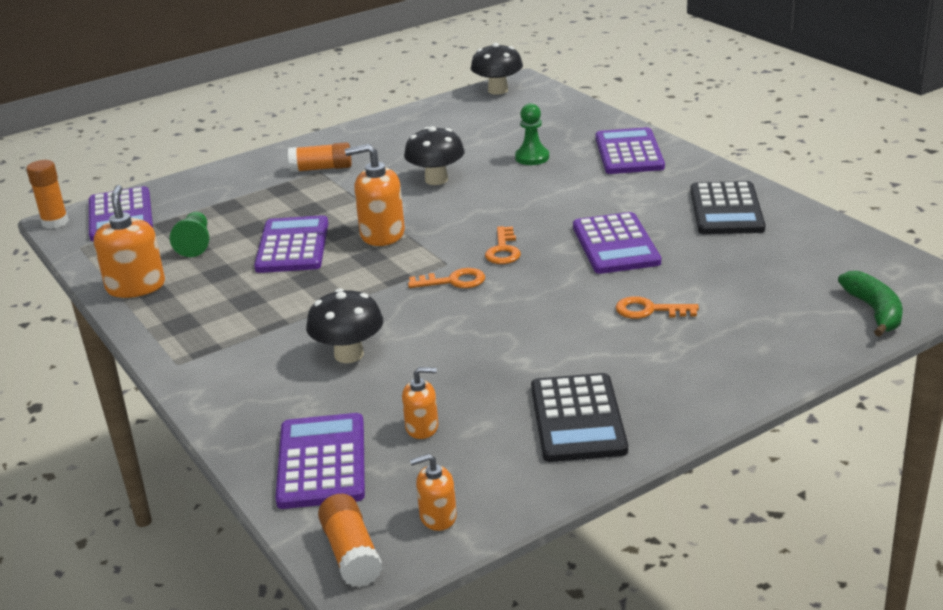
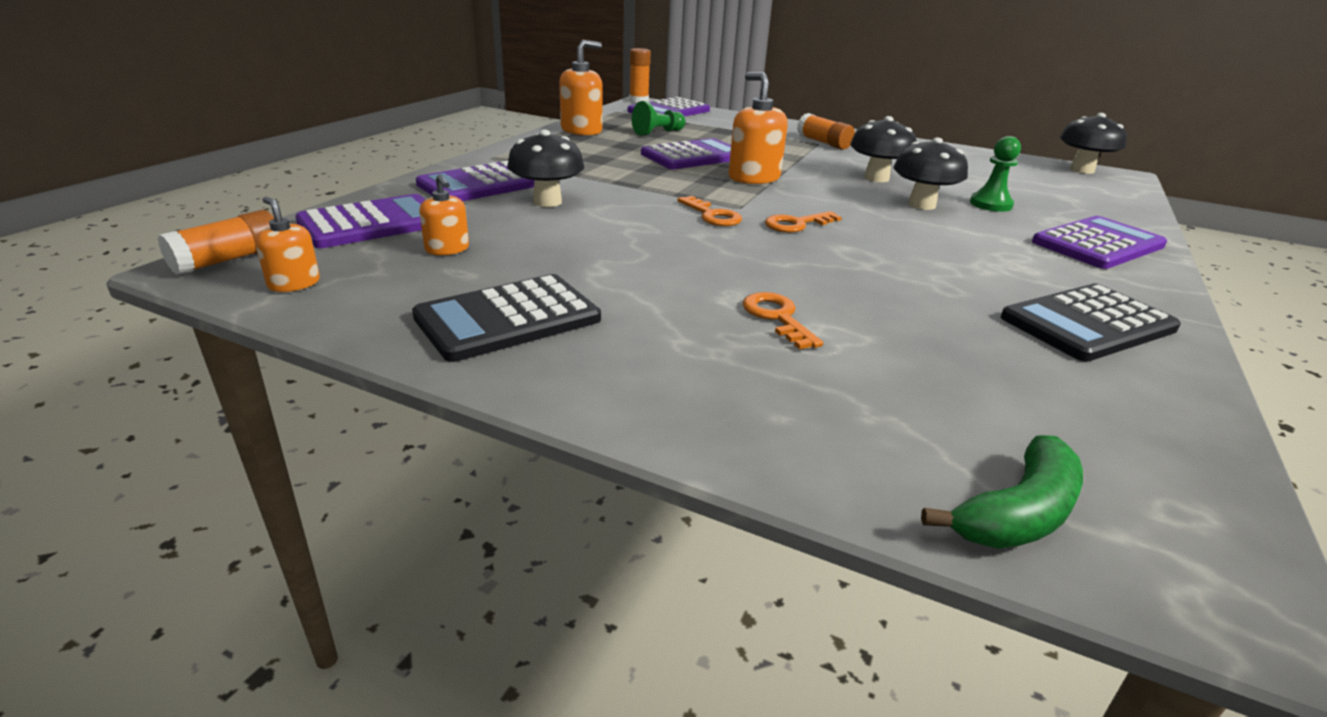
camera: 55 degrees right, 0 degrees up
(509, 184) = (921, 205): none -> black mushroom
(615, 245) = (891, 273): purple calculator -> purple calculator (481, 184)

